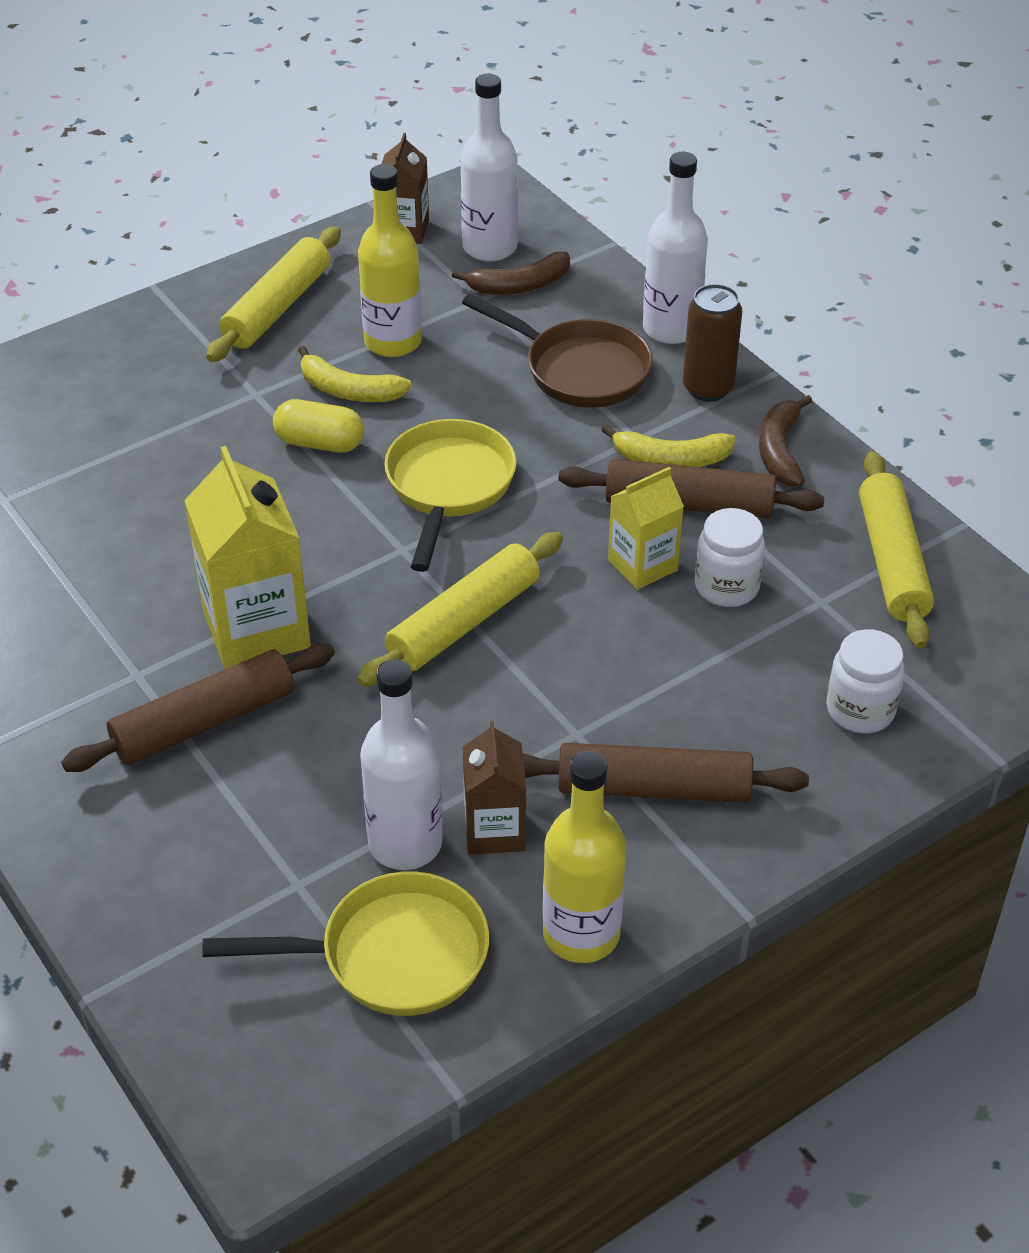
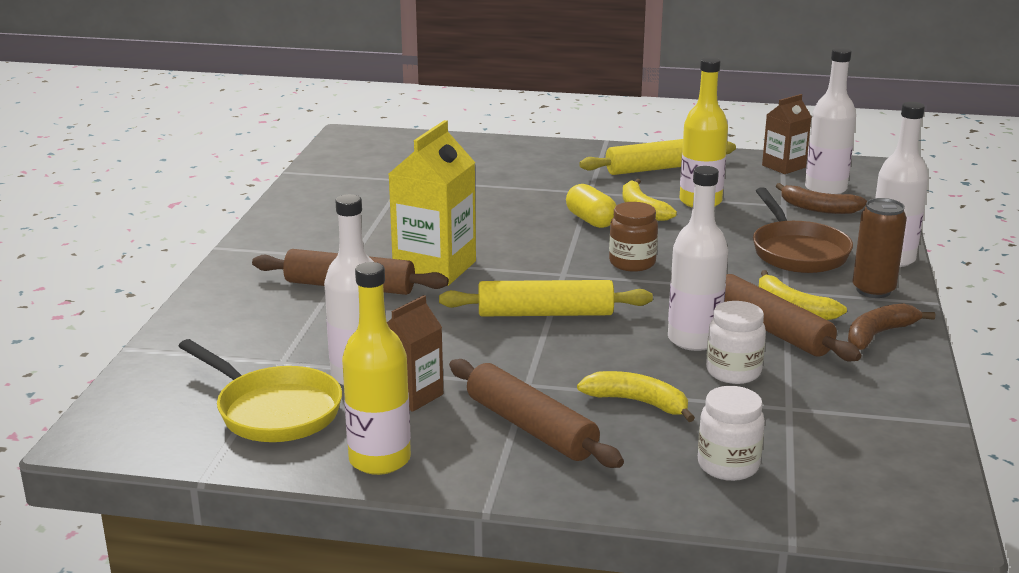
camera: 45 degrees right, 20 degrees down
(448, 487) = (632, 263): yellow pan -> brown jar
(642, 565) = (694, 340): yellow carton -> white bottle
(699, 686) = (637, 402): none -> yellow banana
(892, 561) = (876, 414): yellow rolling pin -> none

